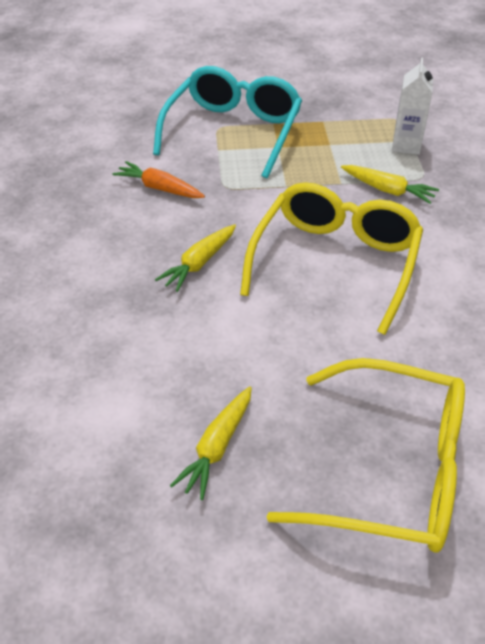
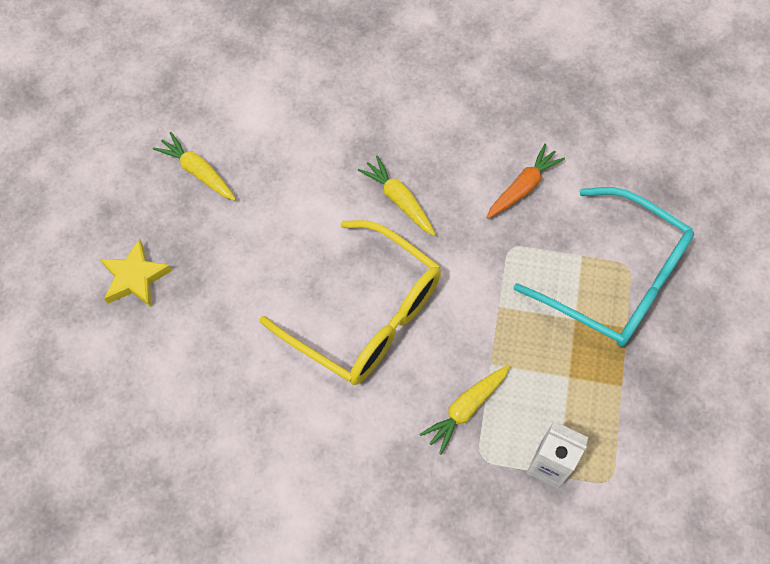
camera: 105 degrees right, 20 degrees up
(389, 470) = (135, 278): yellow glasses -> yellow star

